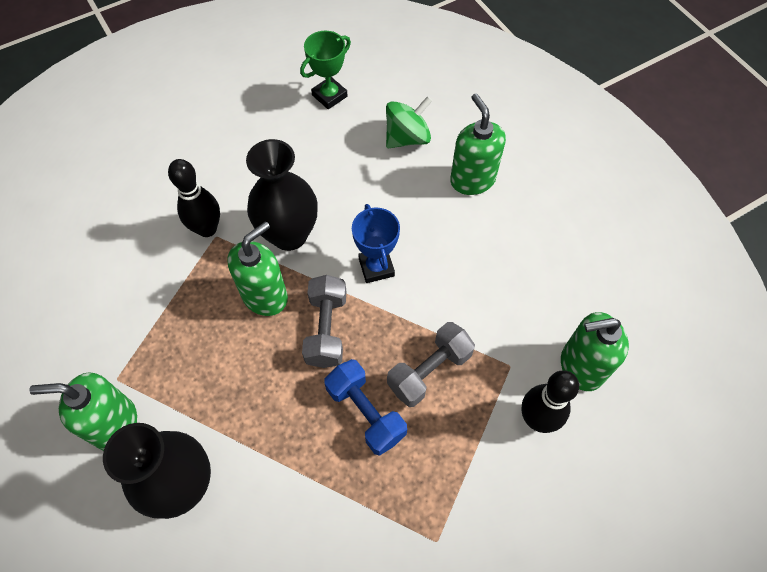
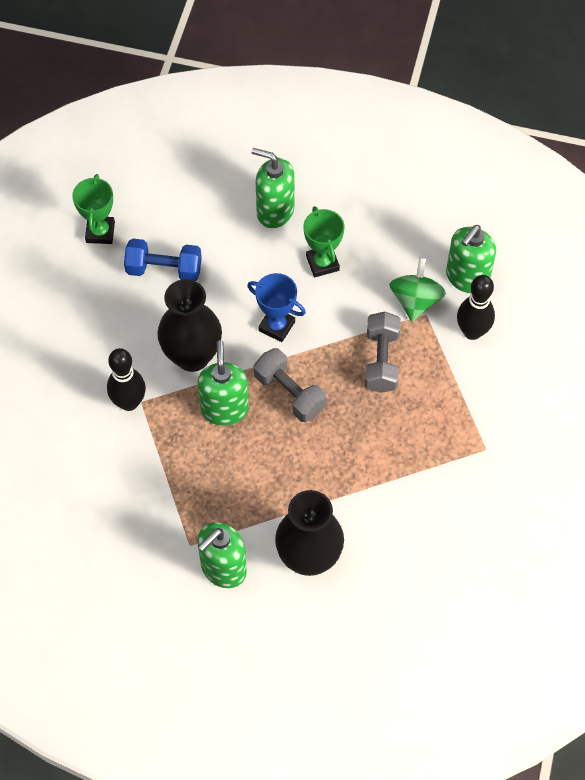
camera: 45 degrees left, 0 degrees up
(366, 412) = (370, 419): blue dumbbell -> blue dumbbell (164, 269)
(407, 138) = (195, 218): green spinning top -> green spinning top (415, 301)
(467, 249) = (322, 263): none -> green trophy

